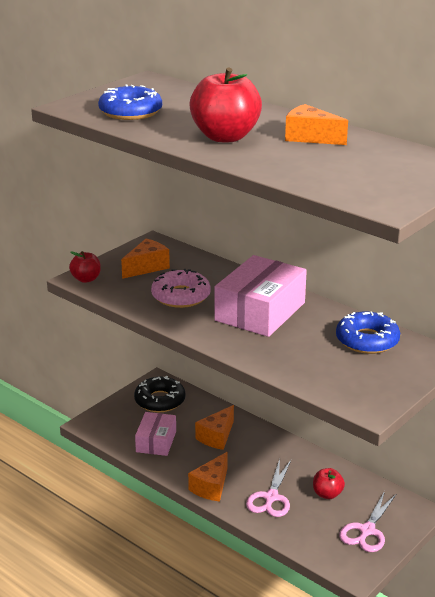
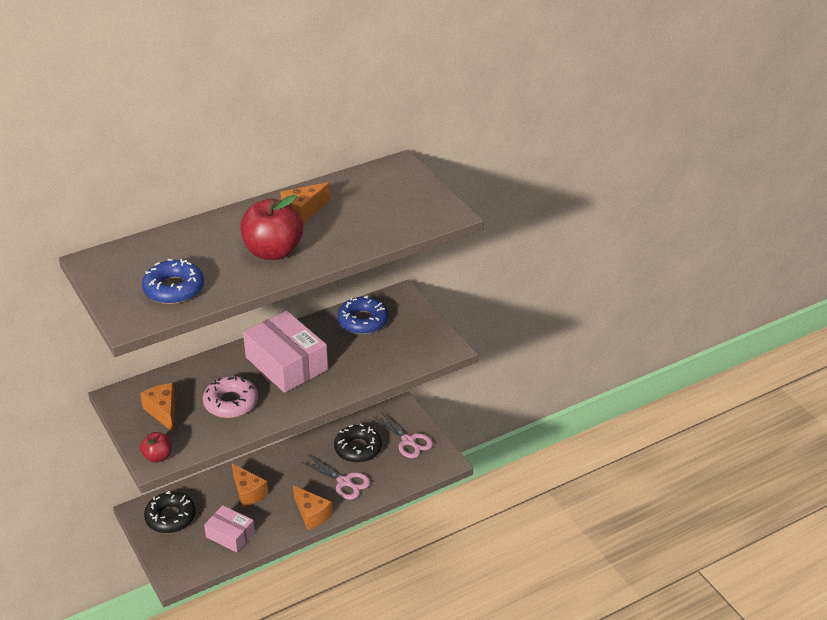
camera: 70 degrees left, 10 degrees up
(327, 494) = (358, 448): red apple -> black donut

